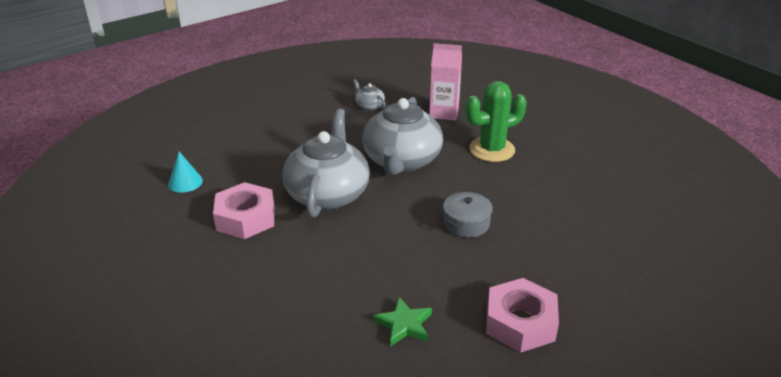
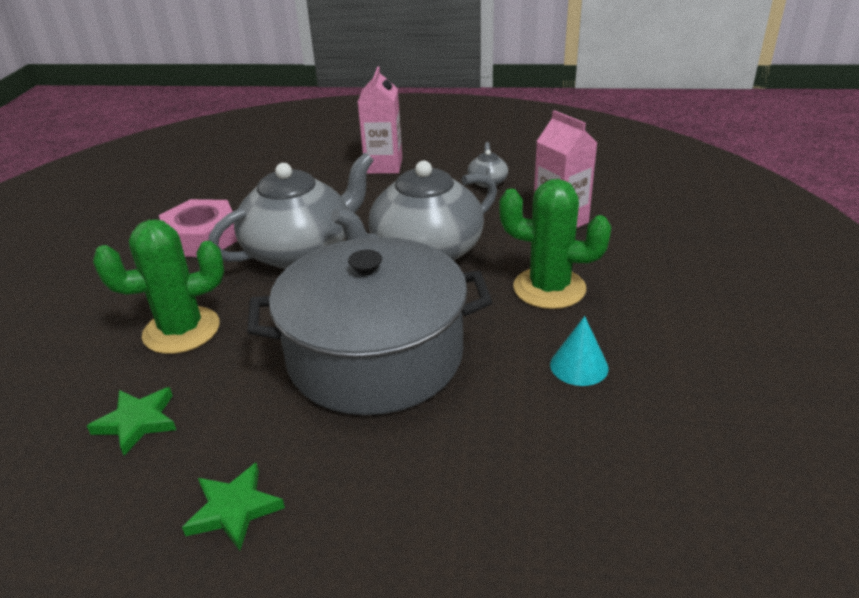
camera: 45 degrees right, 0 degrees up
(185, 182) = (216, 185): turquoise cone -> turquoise cone (579, 366)
(287, 121) = (383, 166): none -> pink carton
(338, 271) = (181, 330): none -> green cactus
(466, 223) = (375, 356): grey pot -> grey pot, size x2.50
(520, 322) = (234, 509): pink nut -> green star

